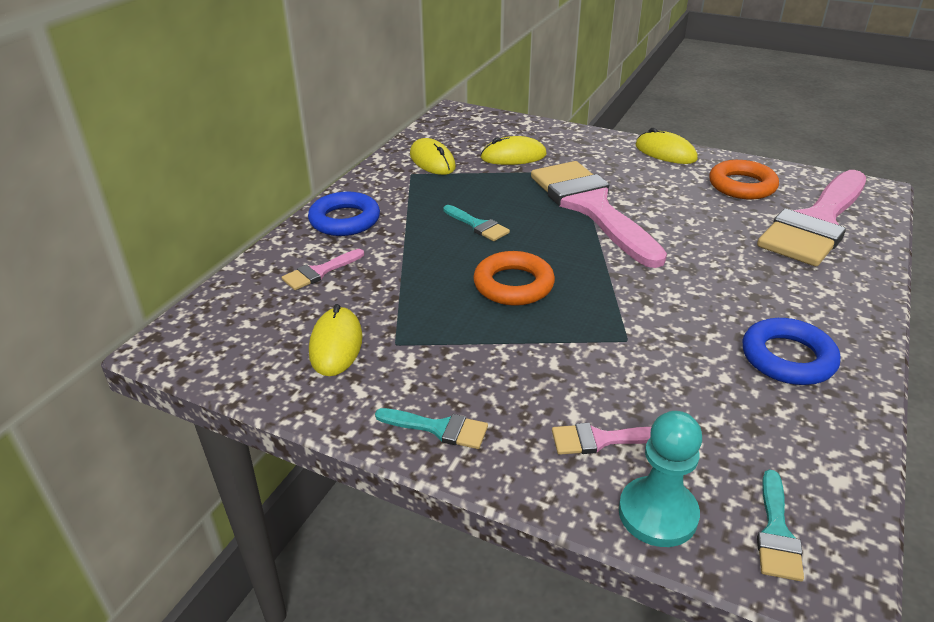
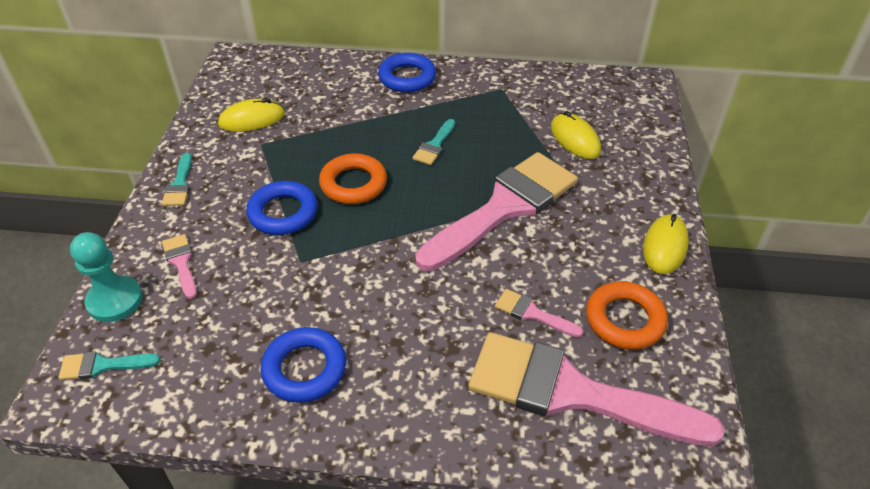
camera: 70 degrees right, 10 degrees up
(319, 272) = (332, 87): pink brush -> pink brush (532, 313)
(432, 161) = (531, 94): yellow mouse -> none
(540, 342) = (283, 213): none -> blue ring

